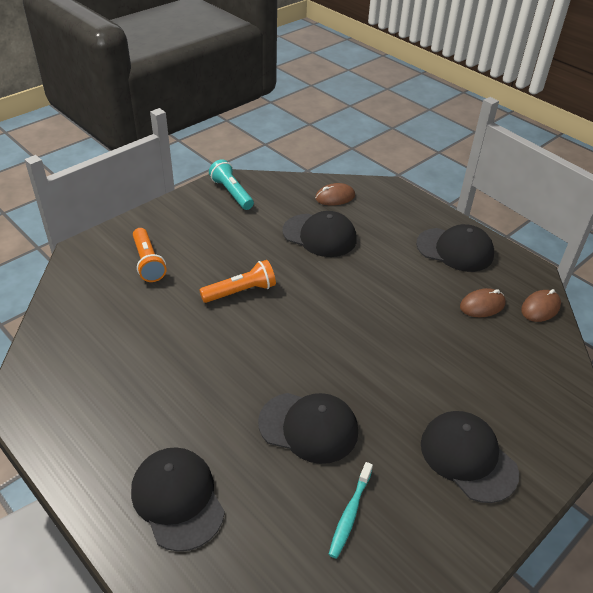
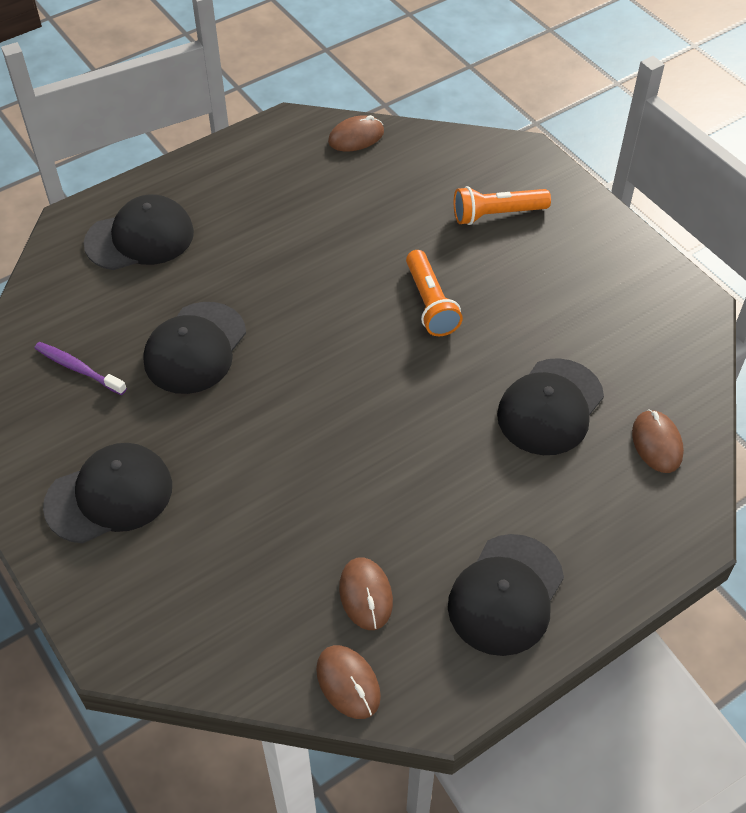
camera: 100 degrees right, 10 degrees up
(46, 349) = (356, 137): none -> brown mouse
(232, 193) = (661, 307): turquoise flashlight -> none
(350, 514) = (78, 369): turquoise toothbrush -> purple toothbrush

